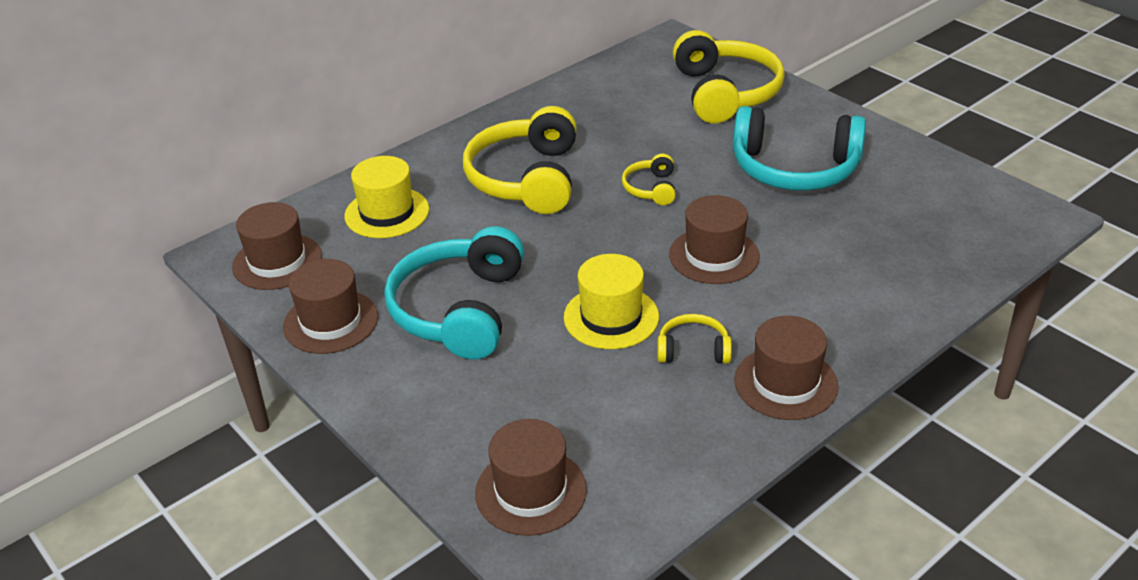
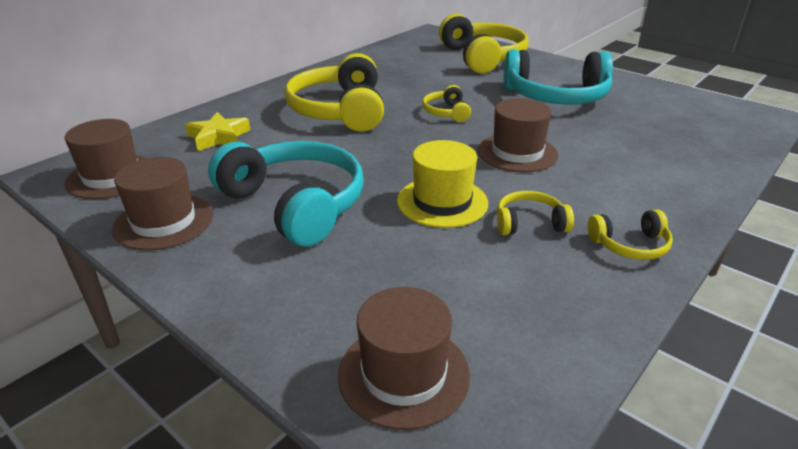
camera: 10 degrees left, 5 degrees down
(387, 213) = (219, 137): yellow hat -> yellow star
(460, 310) = (295, 204): turquoise headphones -> turquoise headphones turned 135 degrees clockwise
(785, 383) = (630, 245): brown hat -> yellow headphones

